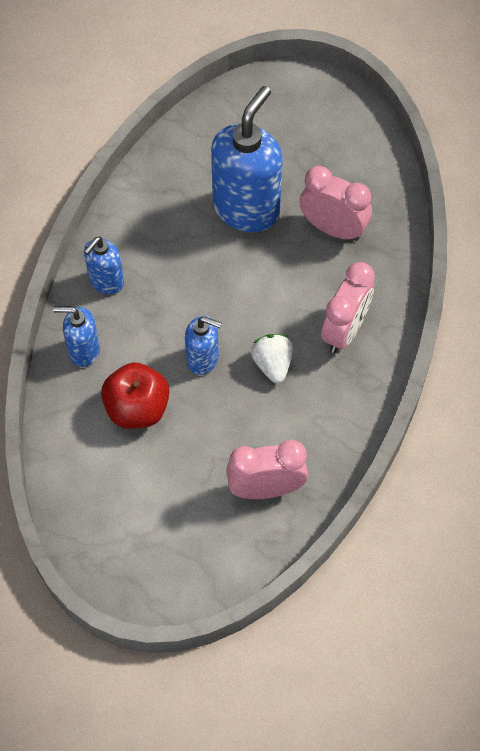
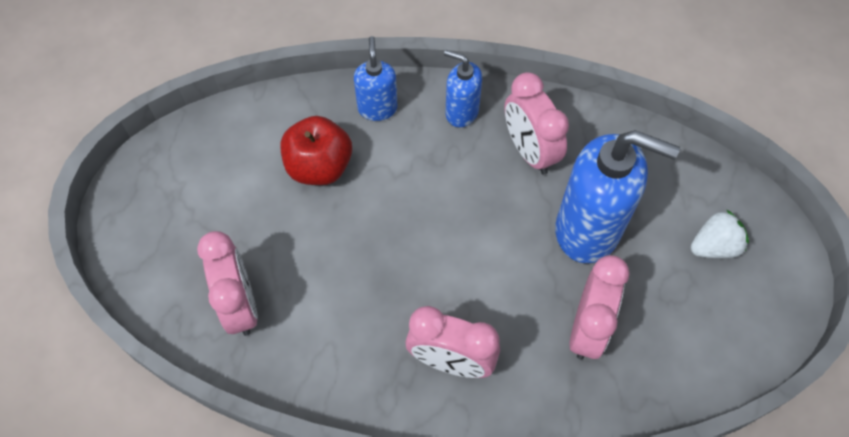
camera: 80 degrees right, 0 degrees up
(160, 236) = (529, 151): none -> pink clock
(203, 359) = (387, 217): blue soap dispenser -> none
(272, 364) = (392, 288): white strawberry -> white strawberry (714, 246)

